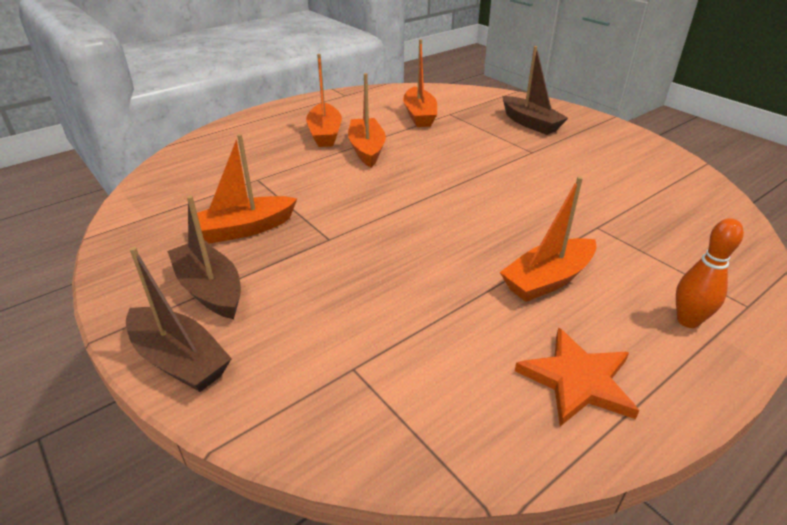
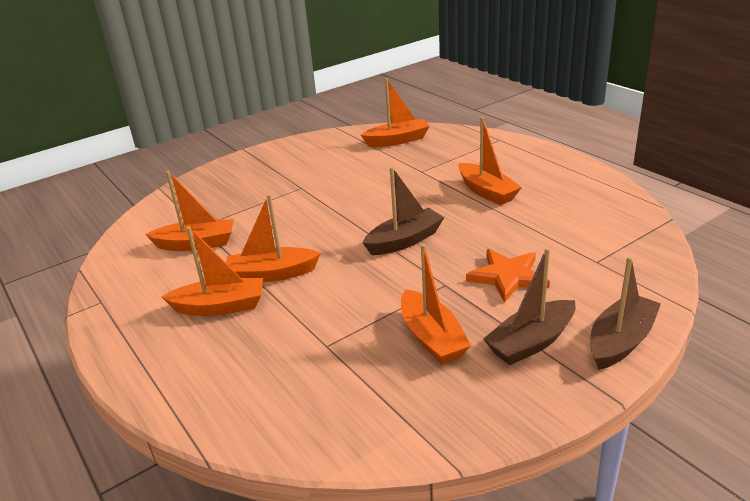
camera: 85 degrees left, 5 degrees down
(530, 123) = (242, 185): brown boat -> brown boat (404, 241)
(577, 380) = (576, 189): orange star -> orange star (507, 277)
(687, 321) = (517, 156): orange bowling pin -> none
(688, 208) = (397, 140): none -> orange boat

